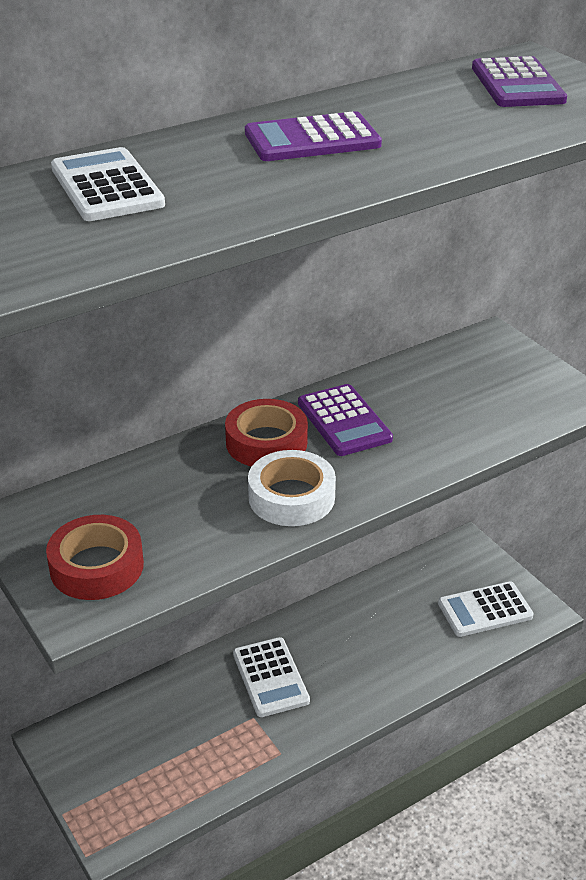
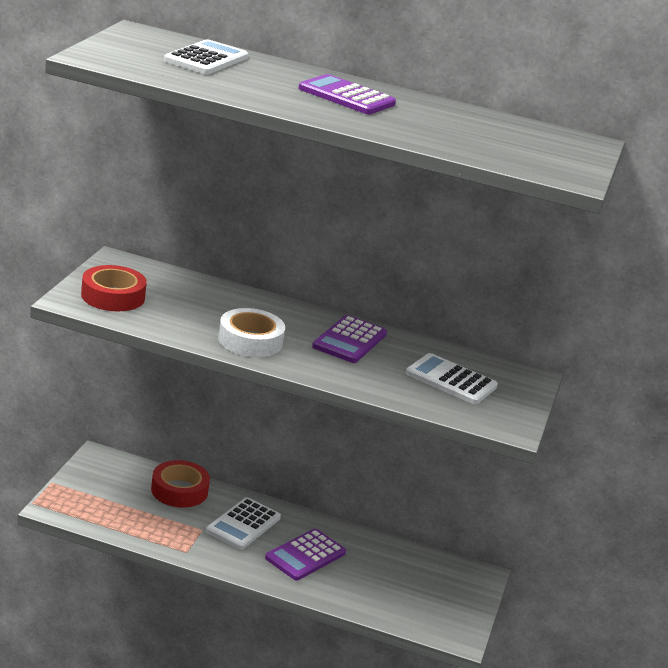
camera: 45 degrees right, 10 degrees down
(266, 442) = (290, 319): red tape -> red tape (179, 490)
(485, 610) = (425, 605): white calculator -> white calculator (451, 380)
(517, 84) = (535, 142): purple calculator -> purple calculator (305, 555)

